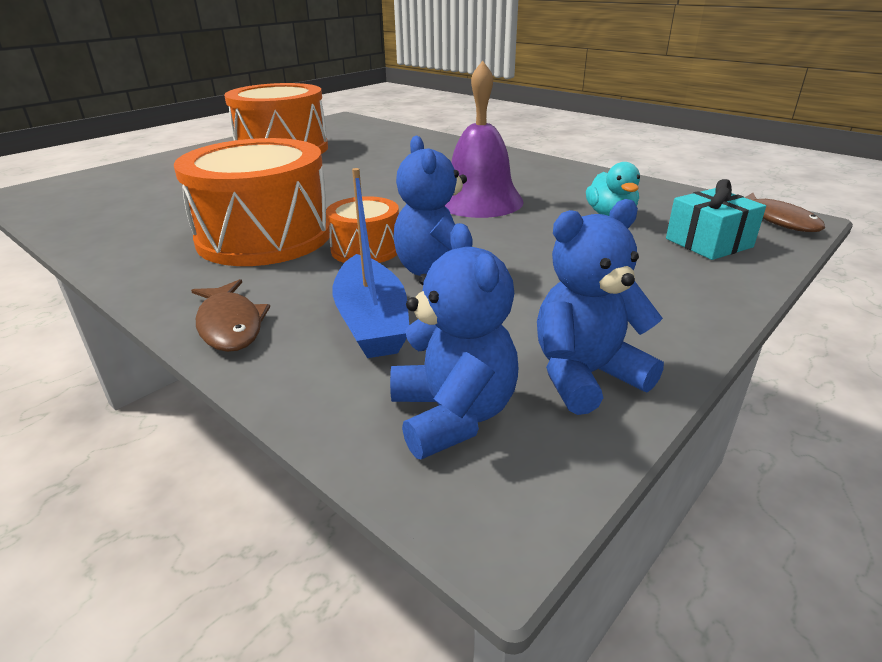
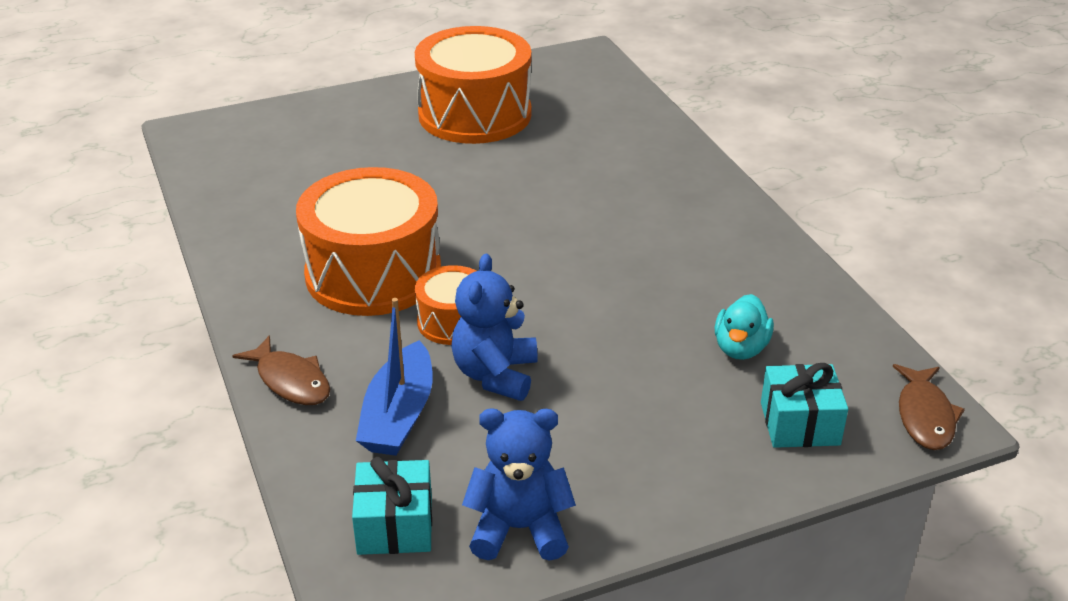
camera: 25 degrees right, 5 degrees up
(230, 325) = (290, 381): brown fish -> brown fish turned 45 degrees counterclockwise
(453, 415) = (395, 525): blue teddy bear -> turquoise gift
(479, 201) = (620, 279): purple bell -> none

